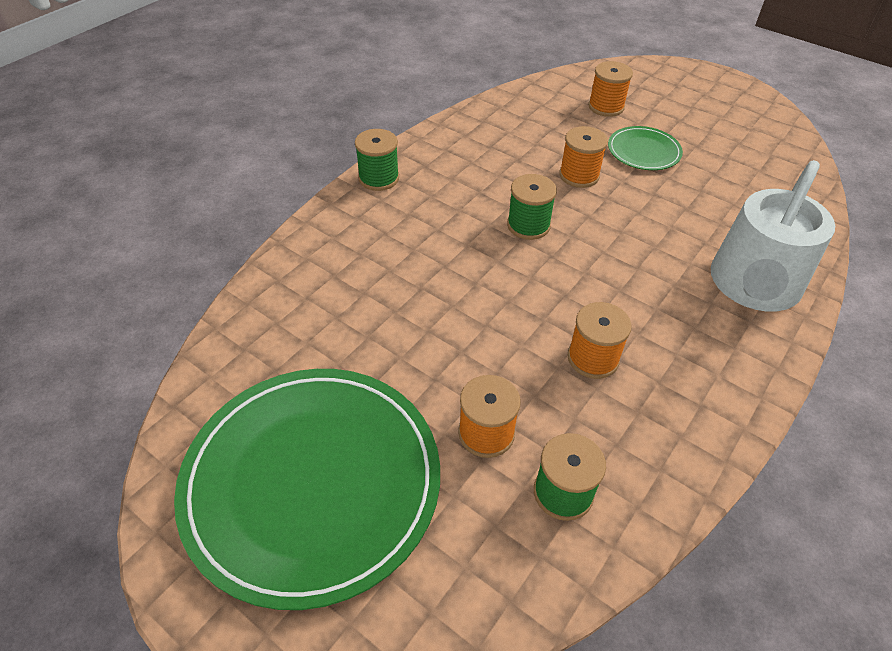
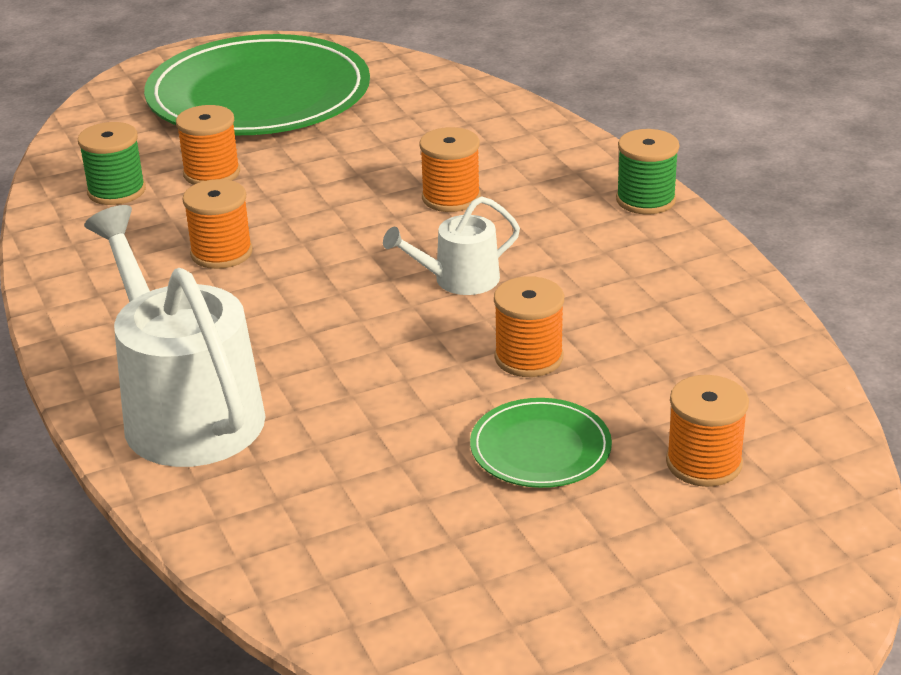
camera: 120 degrees right, 15 degrees down
(431, 265) = (451, 198): none -> orange spool
(528, 225) = (459, 280): green spool -> white watering can

